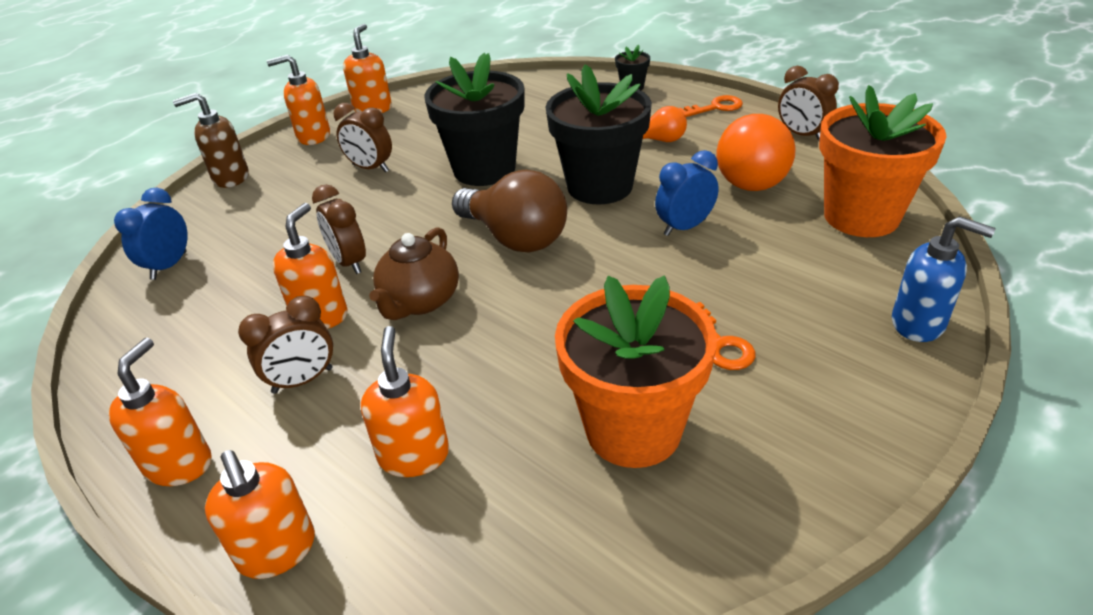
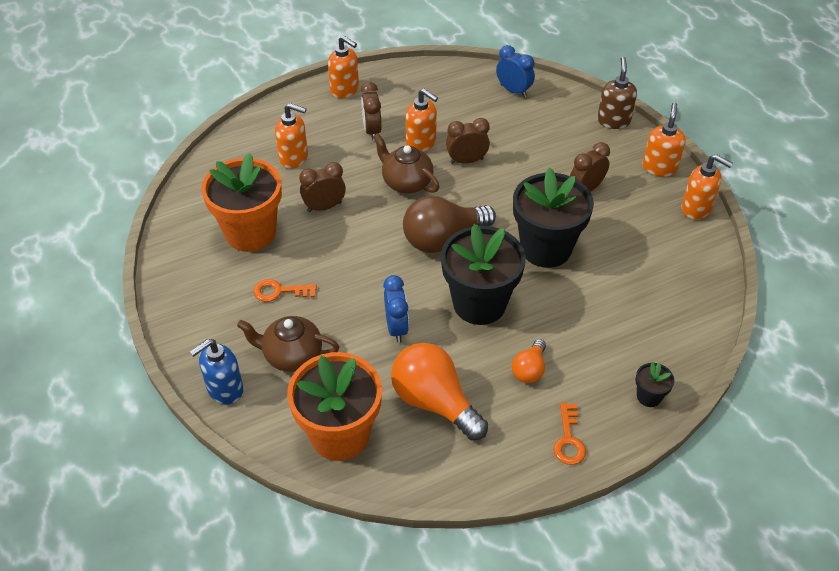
camera: 110 degrees right, 10 degrees up
(277, 551) = (275, 113): orange soap dispenser -> none
(801, 135) = (478, 474): brown clock -> brown clock (324, 207)
(806, 288) = (292, 355): none -> brown teapot

